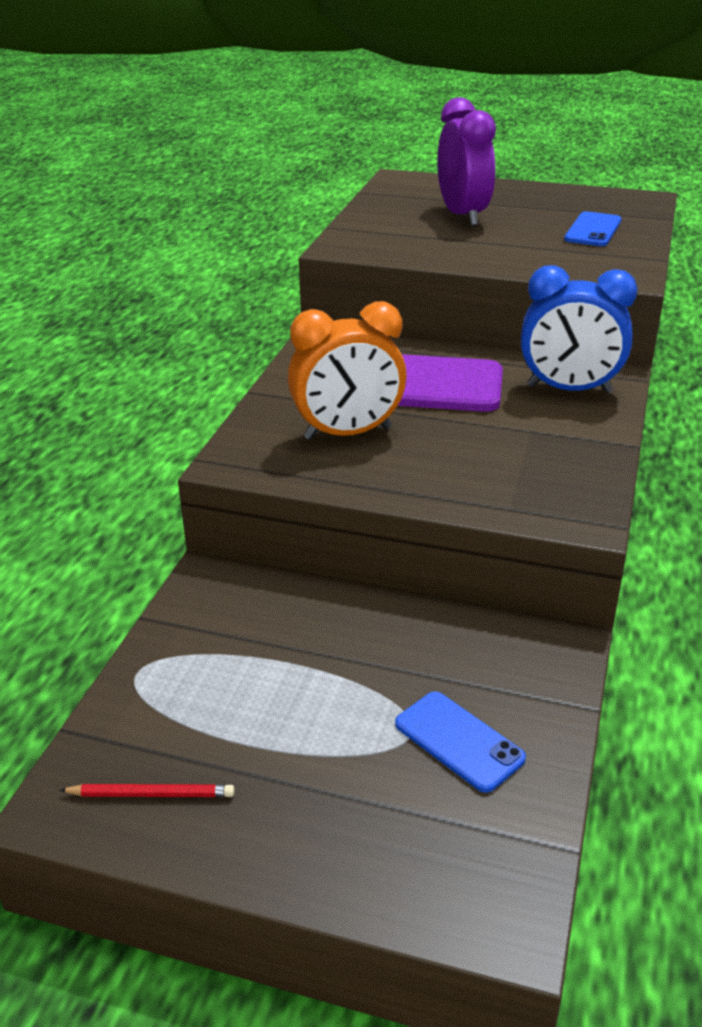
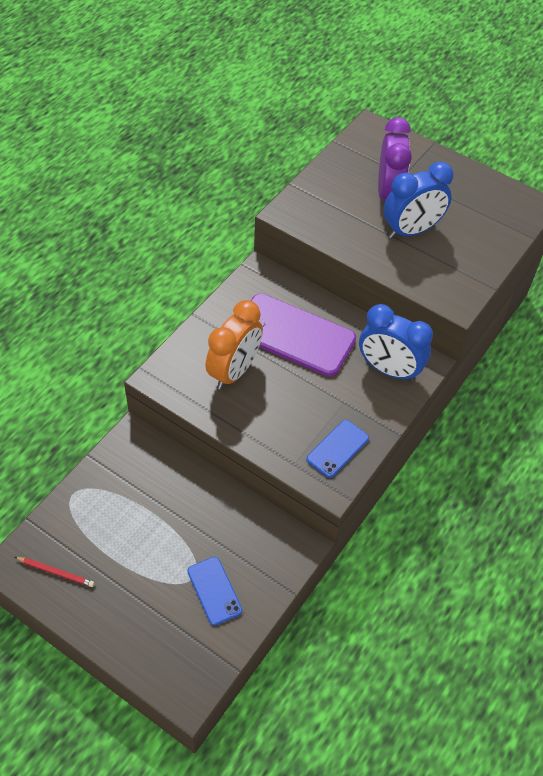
camera: 15 degrees right, 20 degrees up
(348, 433) = (234, 371): orange clock -> orange clock turned 60 degrees counterclockwise
(516, 236) = (411, 231): none -> blue clock
(593, 230) = (468, 238): blue phone -> blue phone (337, 449)

